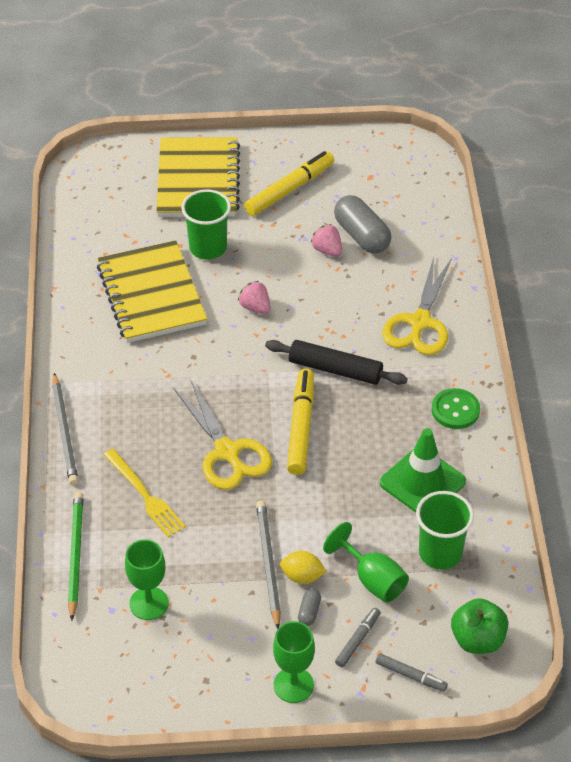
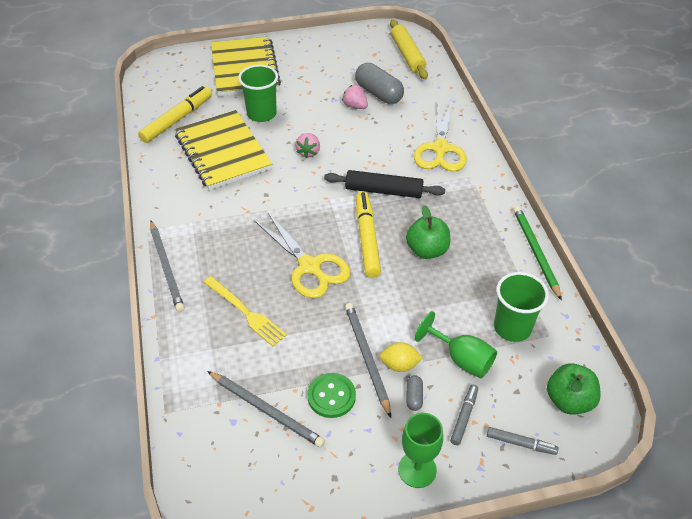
camera: 10 degrees left, 0 degrees up
(75, 555) = (191, 374): green pencil -> green pencil (535, 252)
(149, 603) = (266, 410): green goblet -> grey pencil
(255, 307) = (308, 152): pink strawberry -> pink strawberry turned 120 degrees counterclockwise
(289, 189) = (316, 68): yellow marker -> yellow marker (177, 119)
(367, 450) = (427, 250): none -> green apple
(413, 183) = (407, 55): none -> yellow rolling pin
(422, 482) = (479, 270): green traffic cone -> none
(455, 410) = (488, 210): green button -> green button (331, 396)

